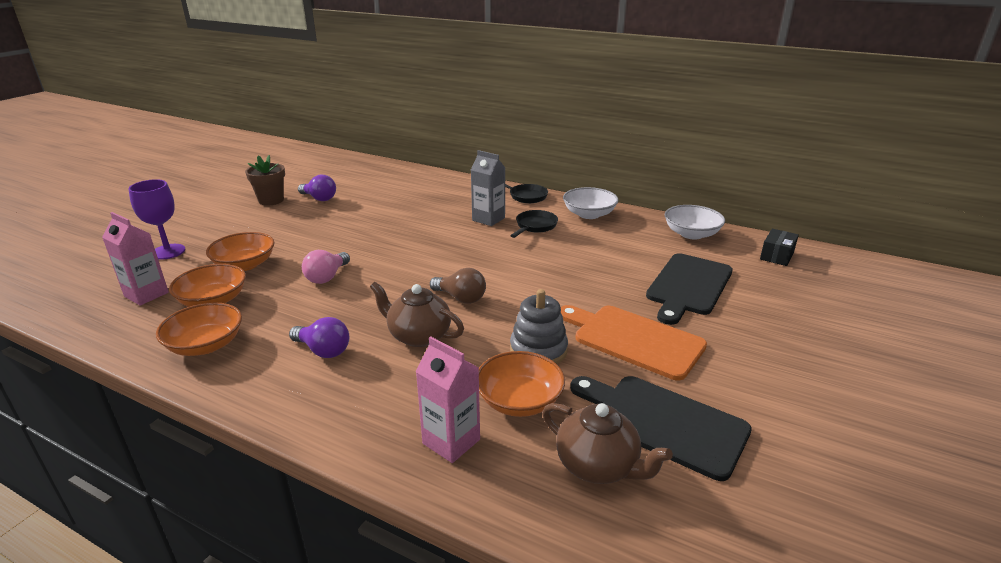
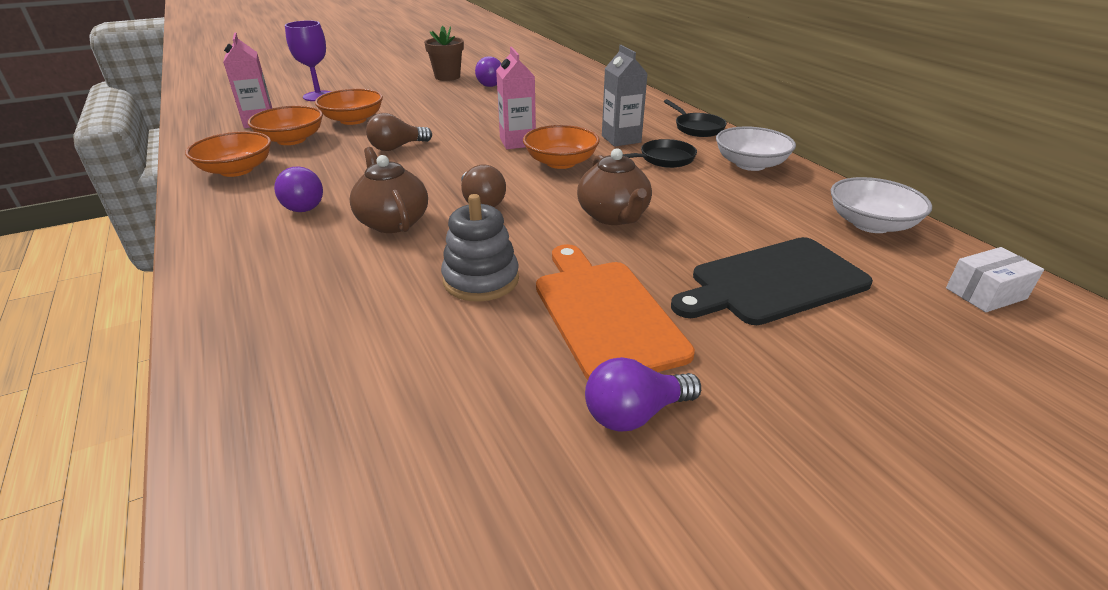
camera: 35 degrees right, 5 degrees up
(327, 277) = (397, 147): pink light bulb -> brown light bulb
(451, 441) = (273, 327): pink carton -> pink carton (517, 142)
(519, 401) = (387, 320): orange bowl -> orange bowl (561, 162)
(598, 465) = (359, 426): brown teapot -> brown teapot (613, 216)
(663, 422) = (500, 421): black cutting board -> none
(716, 385) = (635, 414): none -> purple light bulb
(776, 256) = (986, 293): black box -> white box

